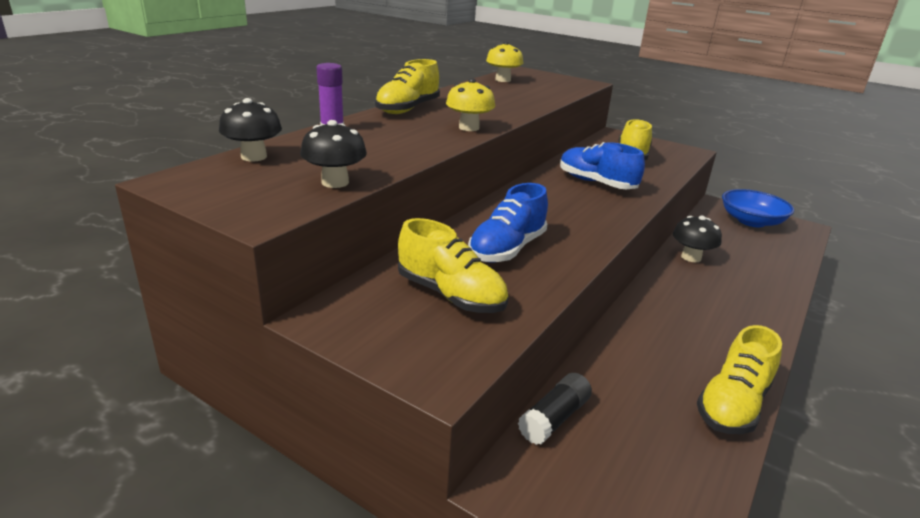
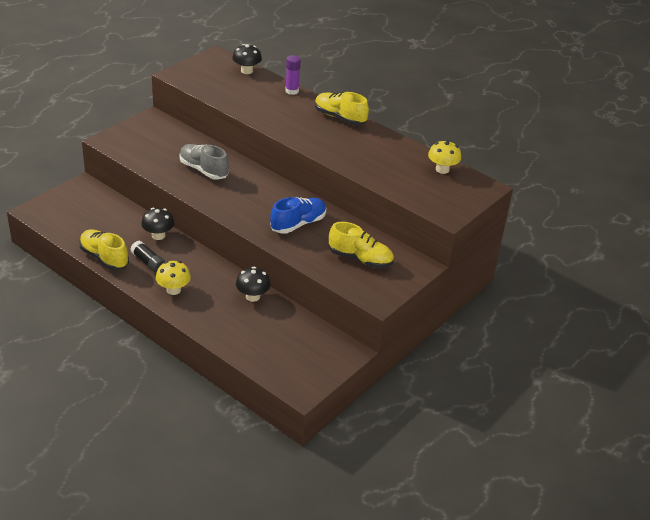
camera: 95 degrees right, 10 degrees up
(335, 182) = (210, 90): black mushroom -> black mushroom (158, 235)
(450, 295) = (162, 148): yellow shoe -> none
(469, 128) = (299, 136): yellow mushroom -> yellow mushroom (173, 290)
(507, 249) = (203, 170): blue shoe -> grey shoe
(554, 418) = (114, 202): black glue stick -> black glue stick (149, 263)
(751, 221) = (314, 359): blue bowl -> none

